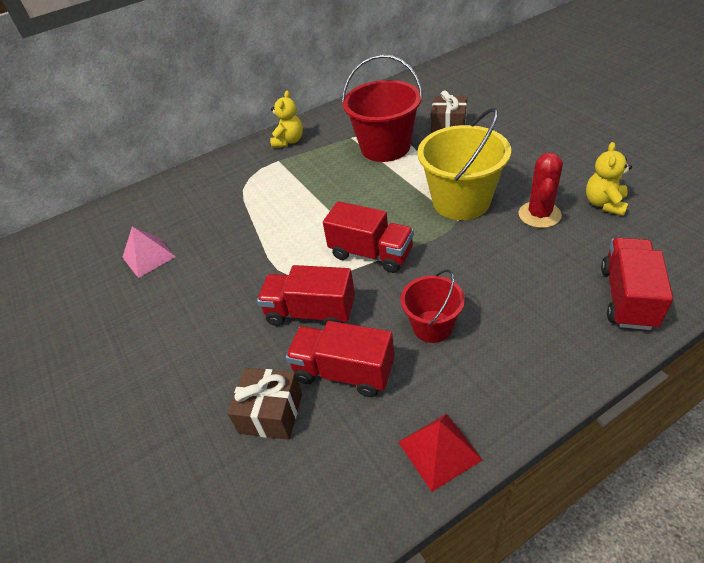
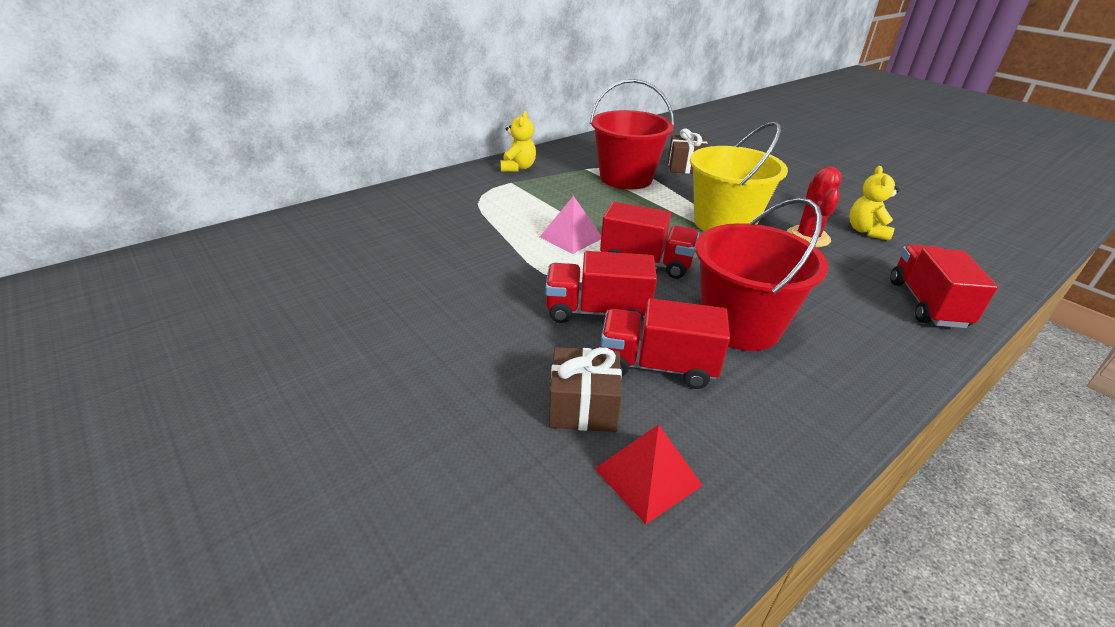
camera: 15 degrees left, 10 degrees down
(149, 257) = (378, 257): pink pyramid -> pink pyramid (571, 237)
(432, 326) = (740, 325): red bucket -> red bucket, size x1.74
(439, 451) = (798, 439): red pyramid -> red pyramid (648, 477)

